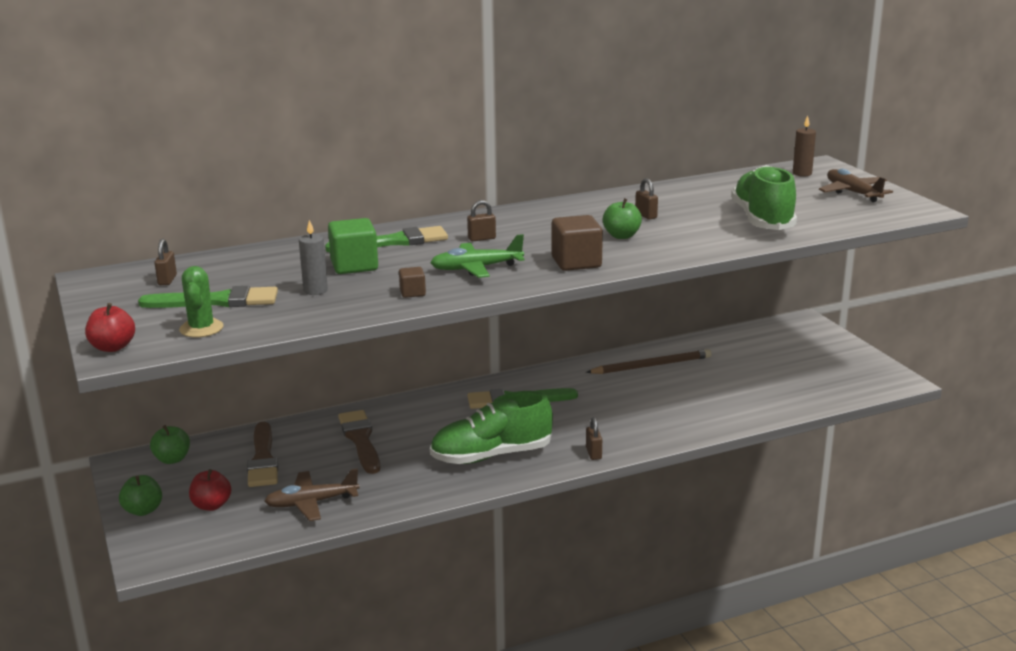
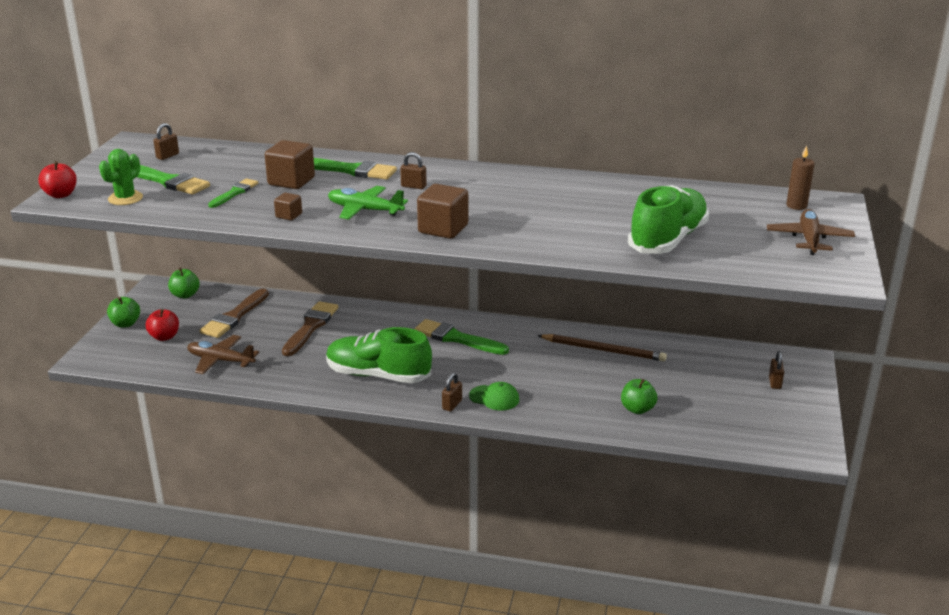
camera: 35 degrees right, 5 degrees up
(315, 290) = (234, 193): grey candle -> green brush
(354, 266) = (291, 181): green cube -> brown cube
(620, 434) = (494, 398): none -> green cap
(621, 236) = (521, 217): green apple -> green apple (637, 409)
(646, 215) = (575, 205): brown padlock -> brown padlock (774, 383)

